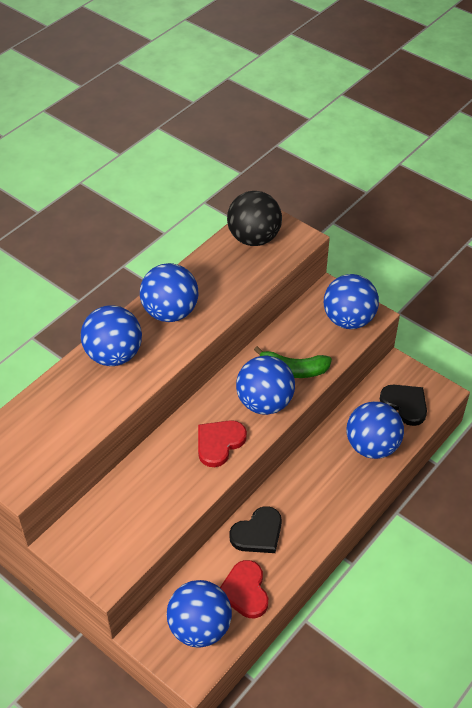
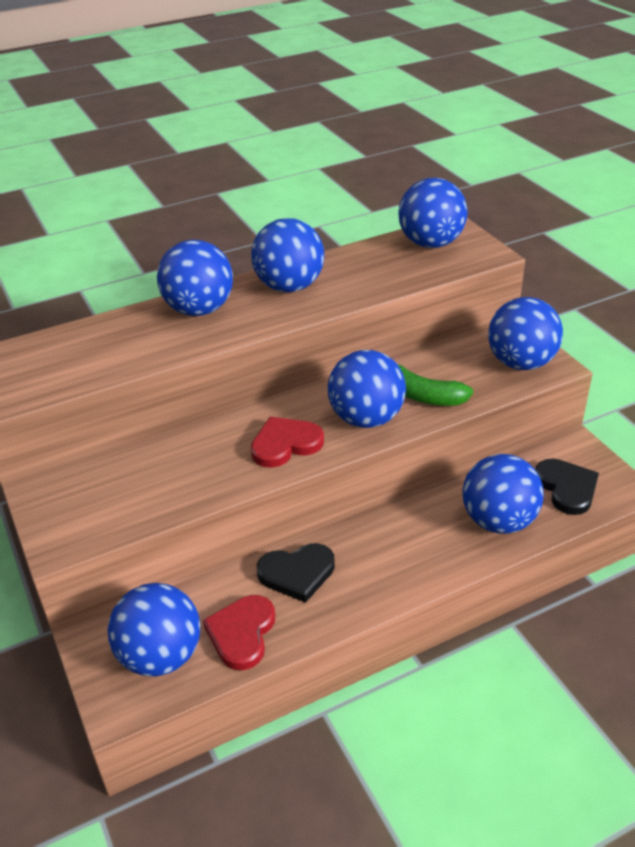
camera: 25 degrees right, 10 degrees down
(254, 238) = (431, 243): black ball -> blue ball

